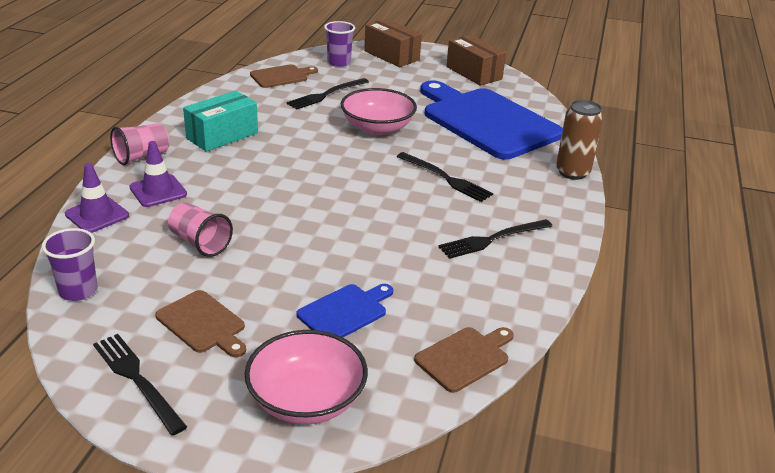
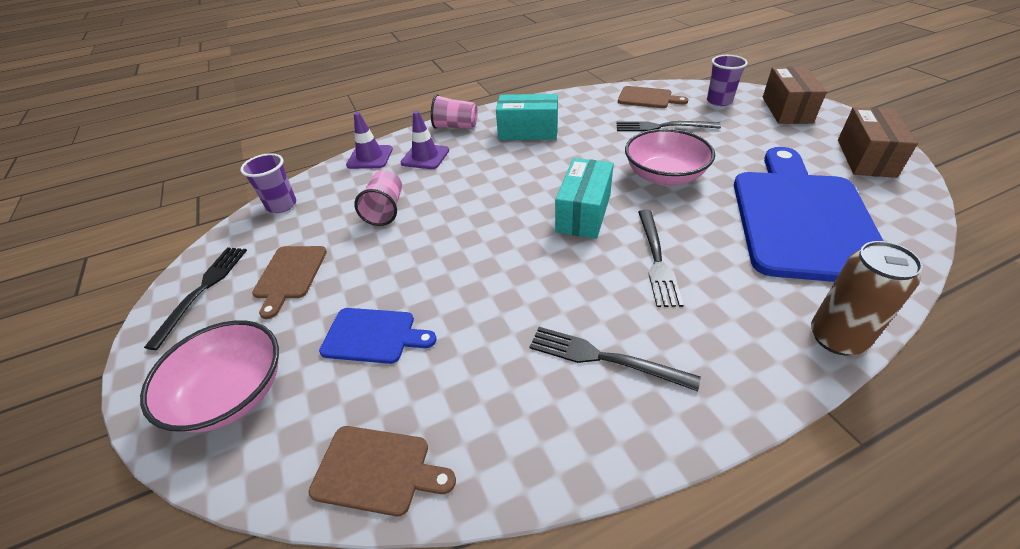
camera: 55 degrees right, 10 degrees up
(361, 173) = (583, 213): none -> turquoise box

